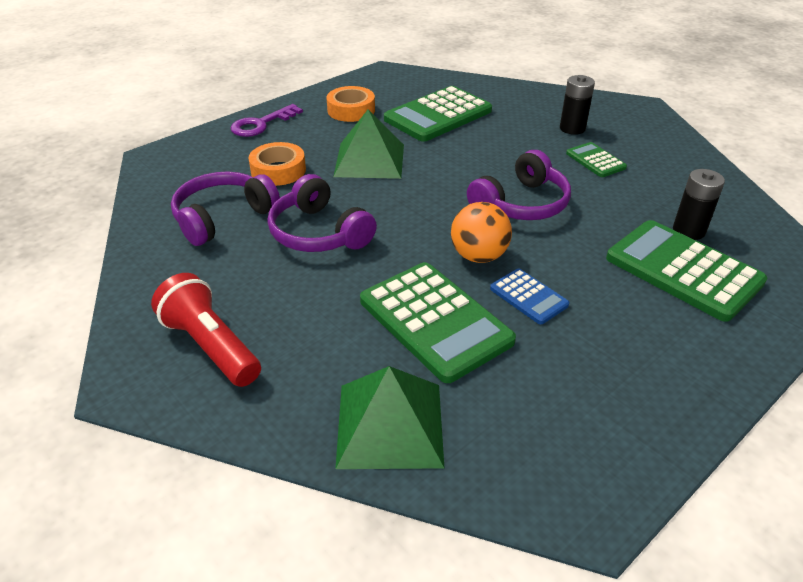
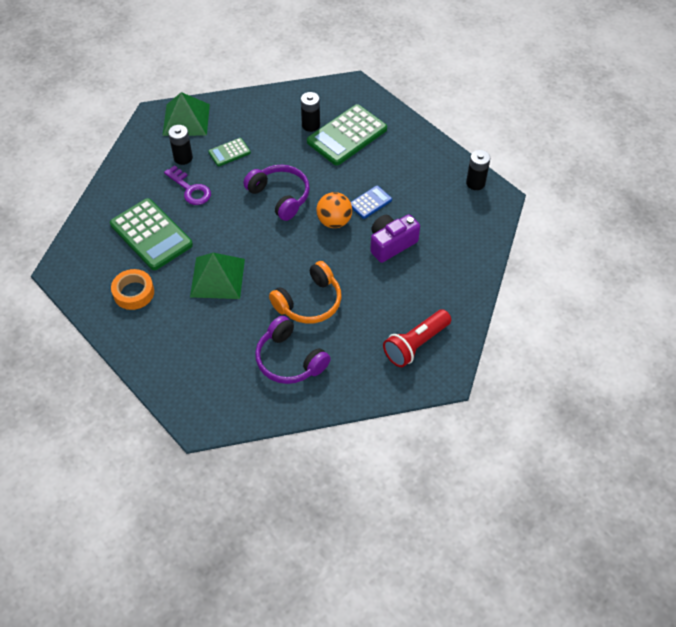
camera: 90 degrees left, 15 degrees up
(261, 124) = (150, 355): purple key -> purple key (190, 189)
(278, 170) = (228, 334): orange tape -> none
(319, 233) = (309, 302): purple headphones -> orange headphones
(390, 424) = (463, 263): green pyramid -> green pyramid (186, 119)
(434, 321) = (391, 244): green calculator -> purple camera
(623, 462) = (475, 183): none -> black battery

